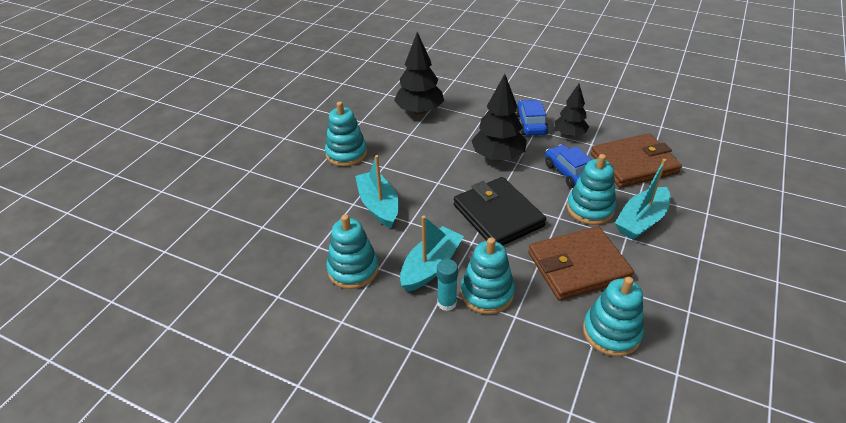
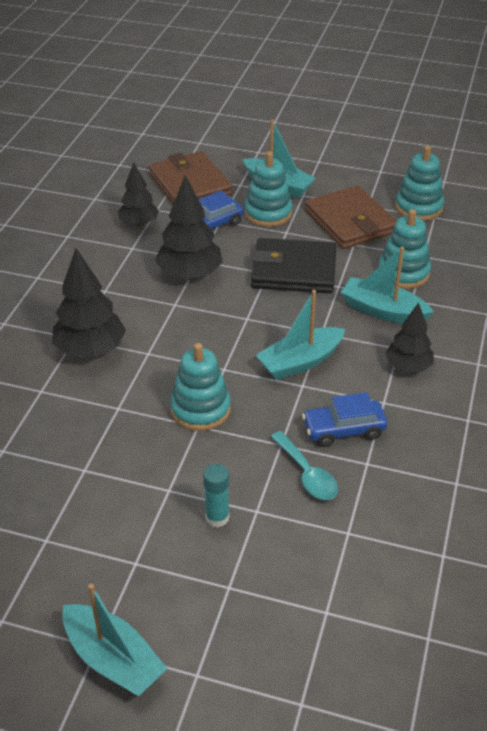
camera: 100 degrees left, 0 degrees up
(186, 117) = (113, 659): none -> turquoise boat
(267, 195) = (307, 474): none -> turquoise spoon
(353, 269) = (408, 366): turquoise stacking toy -> black tree
(447, 303) = (426, 296): turquoise glue stick -> turquoise glue stick (217, 517)
(498, 215) = (294, 270): black wallet -> black wallet turned 45 degrees clockwise
(530, 124) = (119, 251): blue car -> blue car (343, 430)

